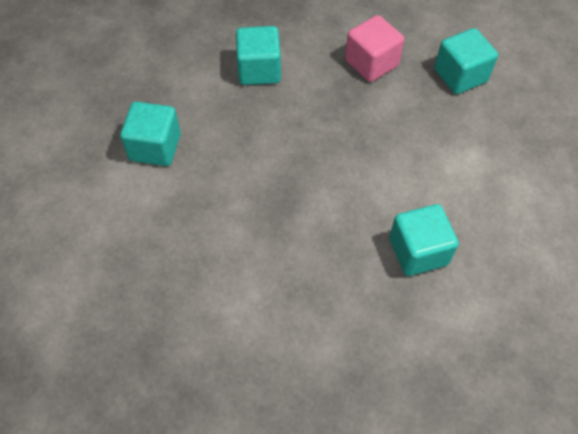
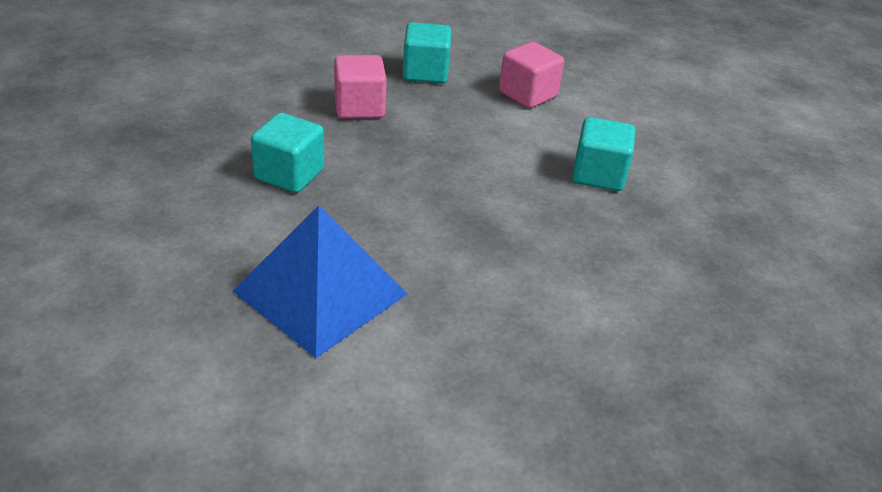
camera: 65 degrees left, 20 degrees down
(155, 147) = (320, 292): turquoise cube -> blue pyramid
(496, 154) = (527, 94): none -> pink cube

